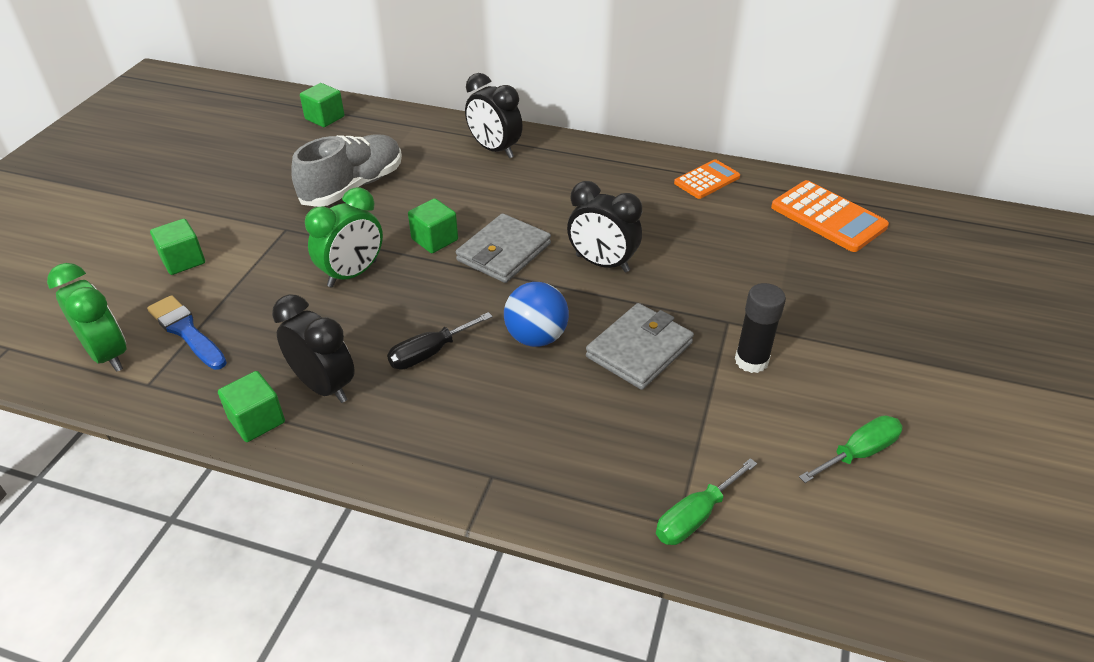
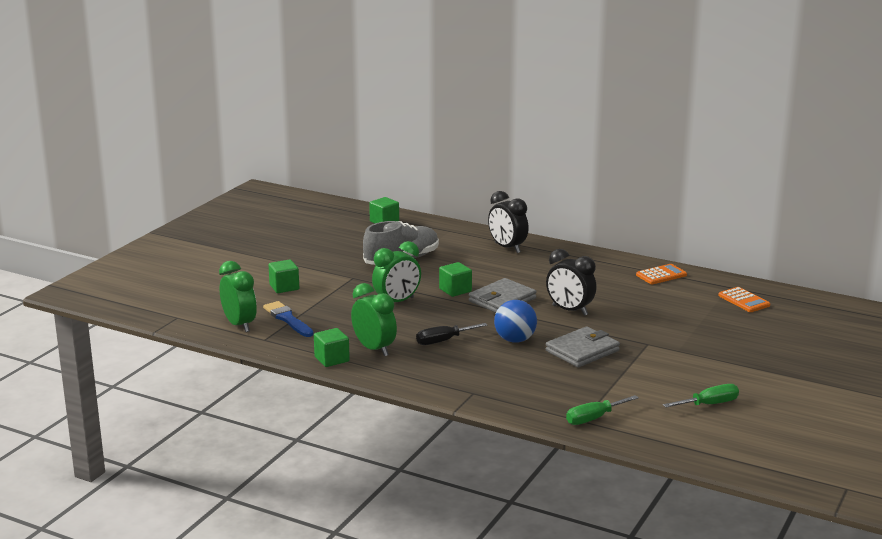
camera: 10 degrees right, 20 degrees down
(324, 386) = (374, 349): black clock -> green clock
(751, 361) = (656, 362): black glue stick -> none
(828, 217) = (744, 300): orange calculator -> orange calculator, size x0.63

